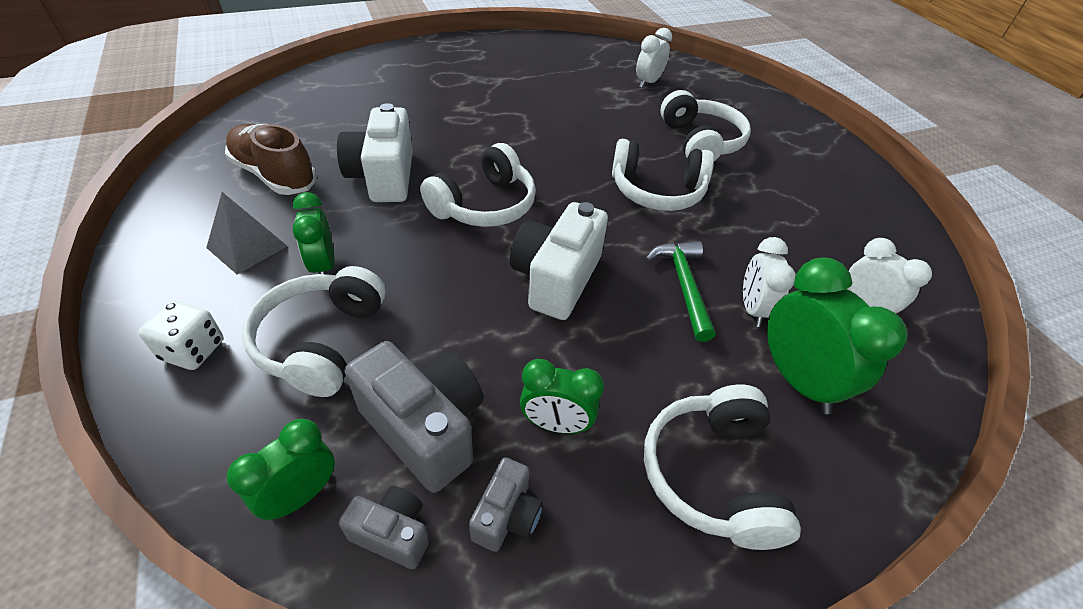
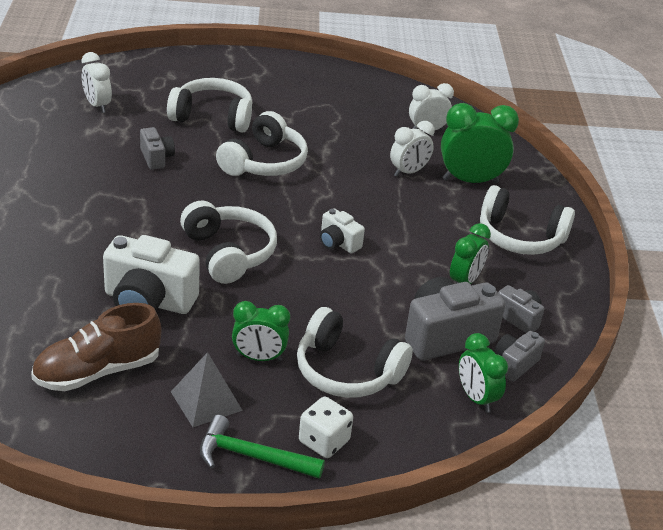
camera: 70 degrees left, 10 degrees down
(556, 279) = (338, 243): white camera -> white camera, size x0.53
(601, 129) = (156, 158): none -> grey camera
(683, 286) = (374, 190): green hammer -> green hammer (252, 456)
(753, 309) = (408, 172): white clock -> white clock turned 60 degrees counterclockwise

